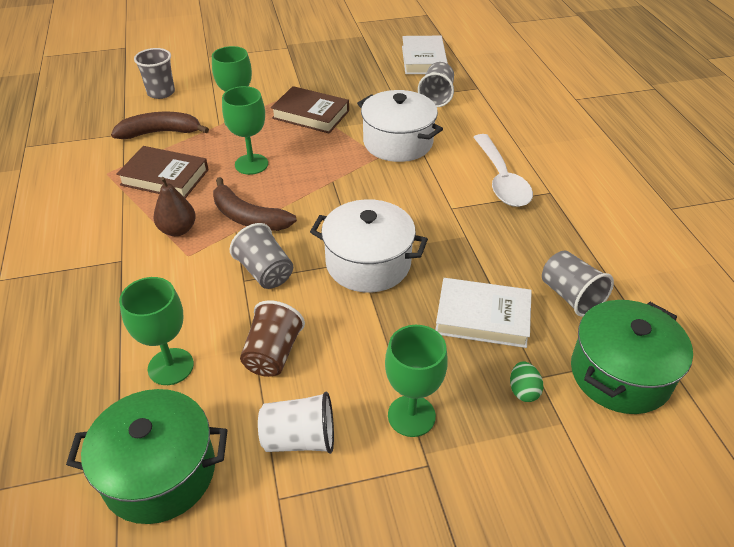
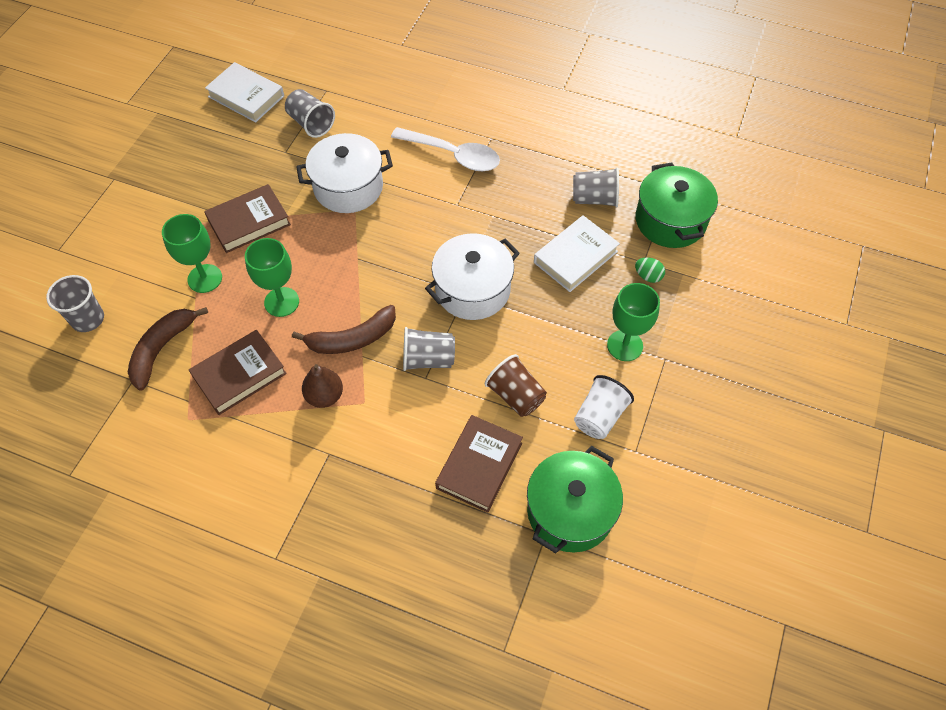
camera: 55 degrees left, 15 degrees up
(171, 366) = (479, 465): green goblet -> brown book

